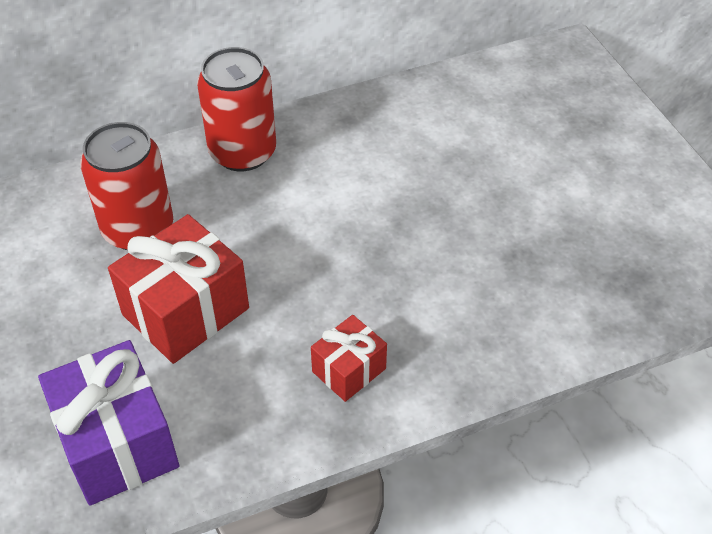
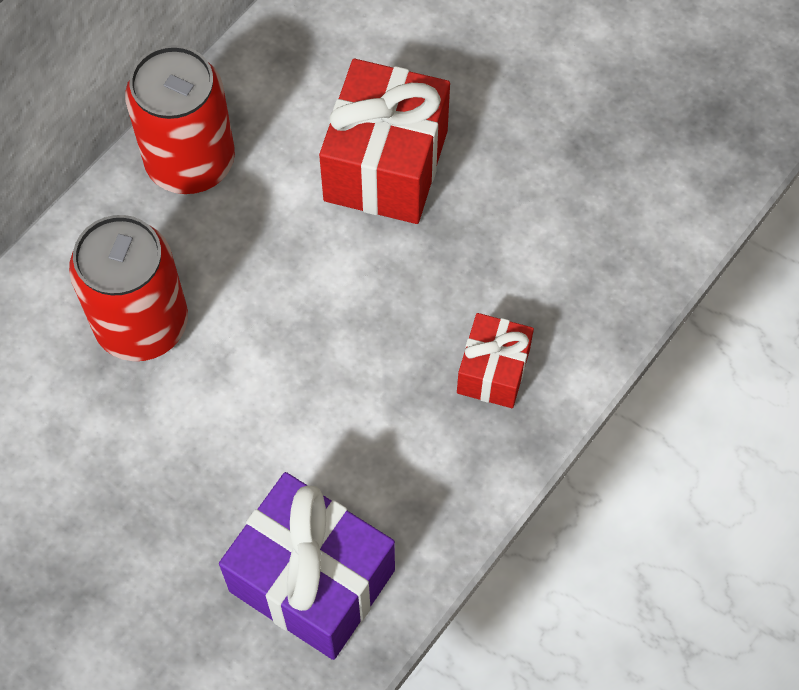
camera: 30 degrees left, 15 degrees up
(185, 311) = (273, 396): red gift -> red gift (385, 165)

